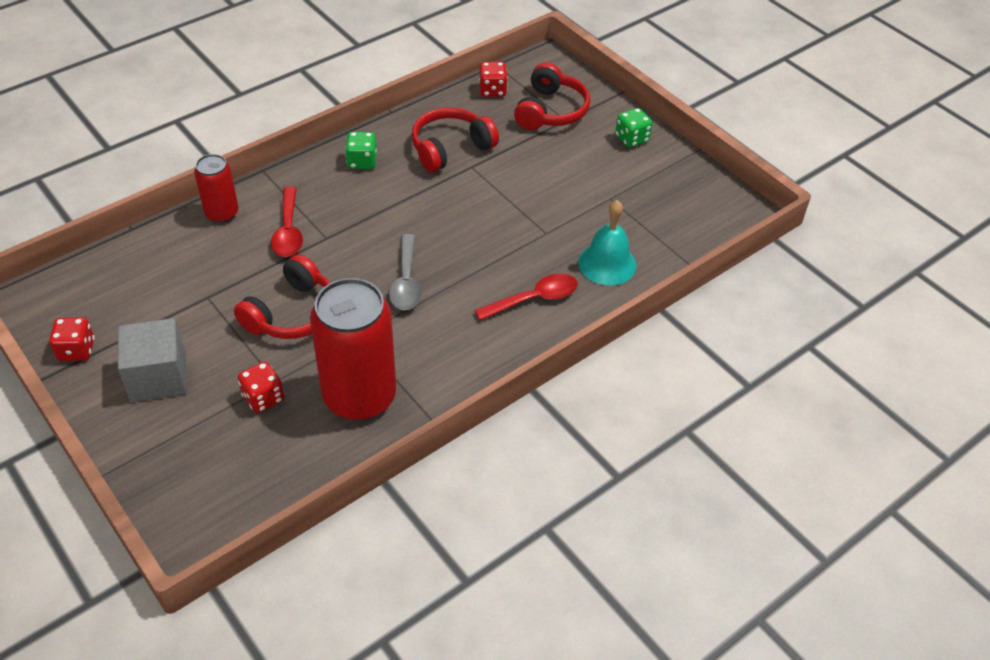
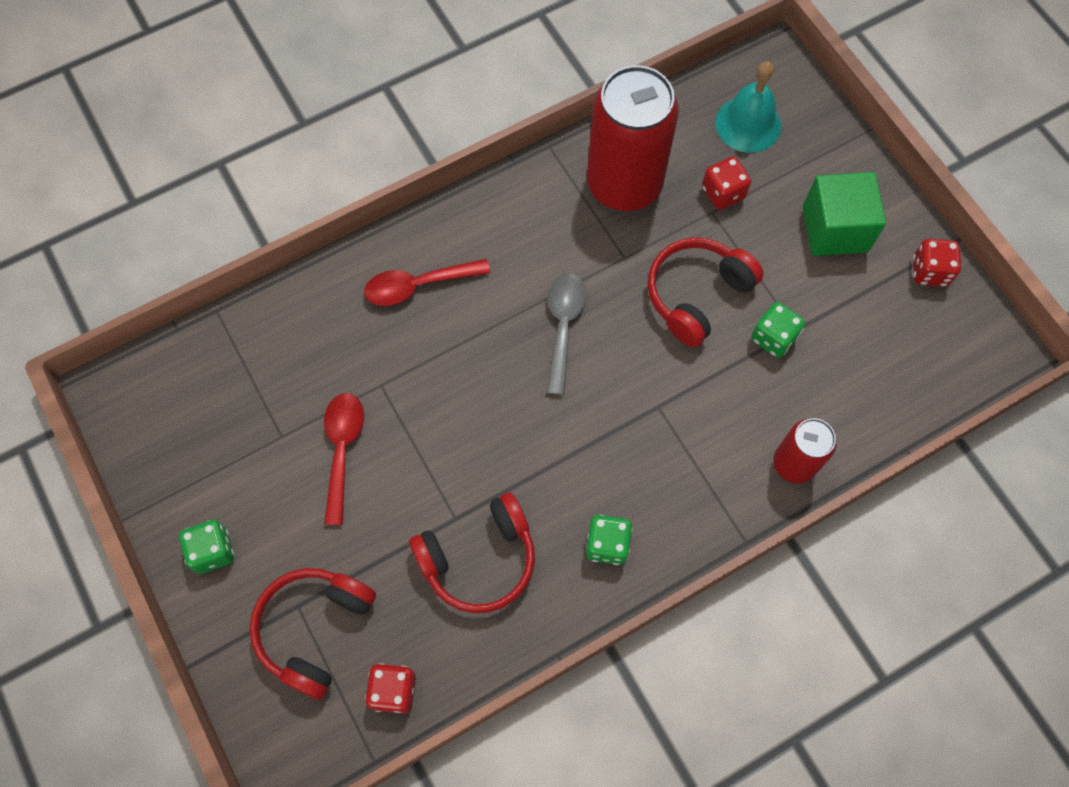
camera: 170 degrees left, 20 degrees up
(158, 377) = (835, 229): grey cube -> green cube
(228, 289) = (773, 338): none -> green dice
(288, 231) = (706, 423): red spoon -> red spoon (342, 450)
(607, 264) = (318, 327): turquoise bell -> turquoise bell (748, 124)

